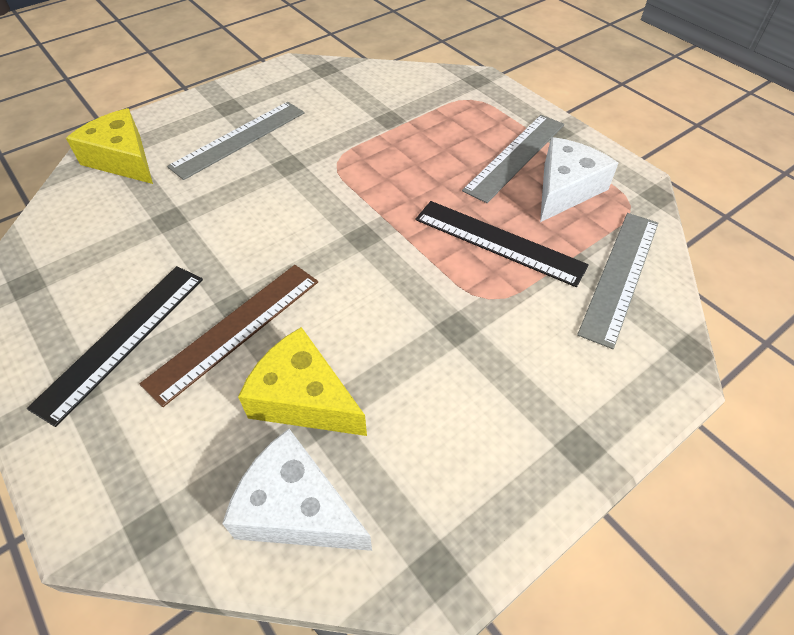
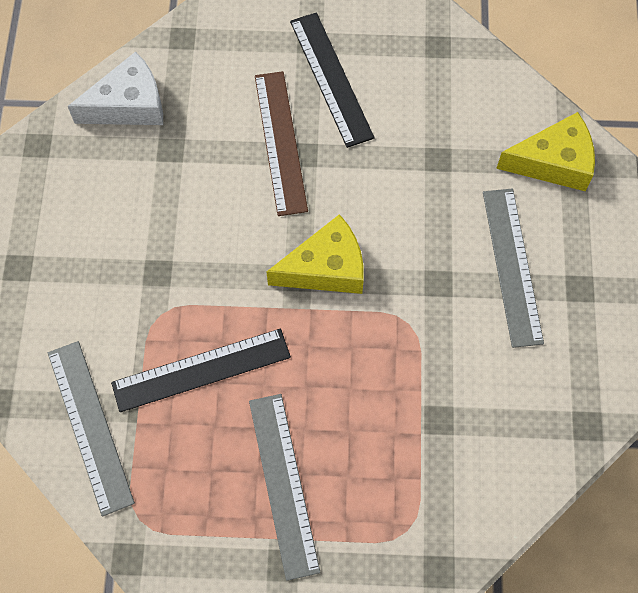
camera: 130 degrees right, 15 degrees up
(303, 398) = (191, 148): yellow cheese -> yellow cheese (326, 268)
(565, 189) = (206, 484): white cheese -> none

